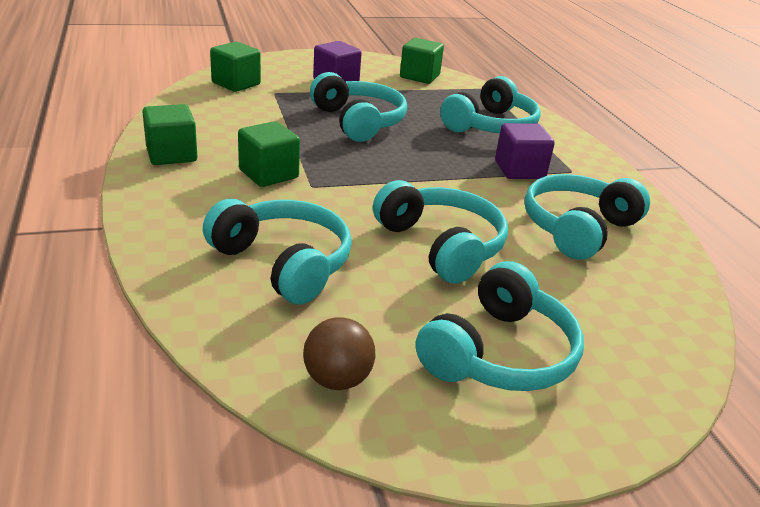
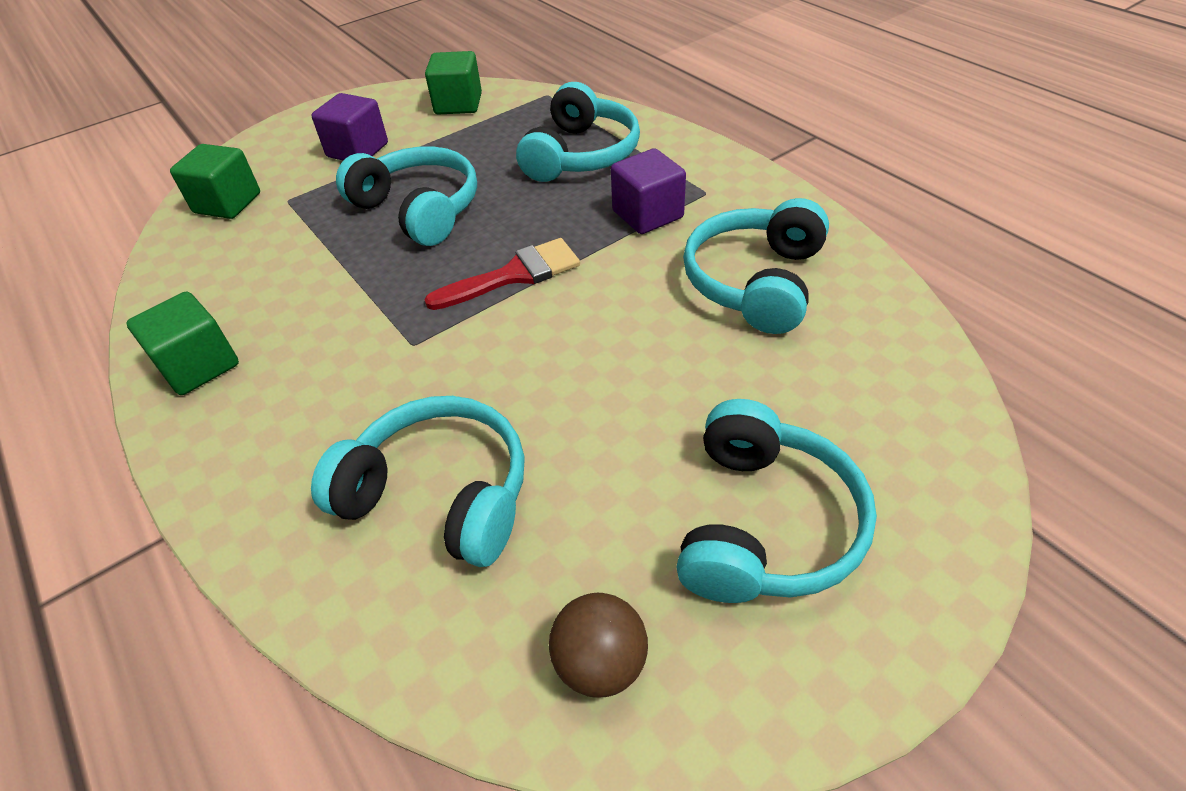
camera: 15 degrees left, 15 degrees up
(268, 174) = (347, 347): green cube -> none
(403, 173) = (514, 275): none -> red brush
(441, 245) = (616, 377): turquoise headphones -> none

